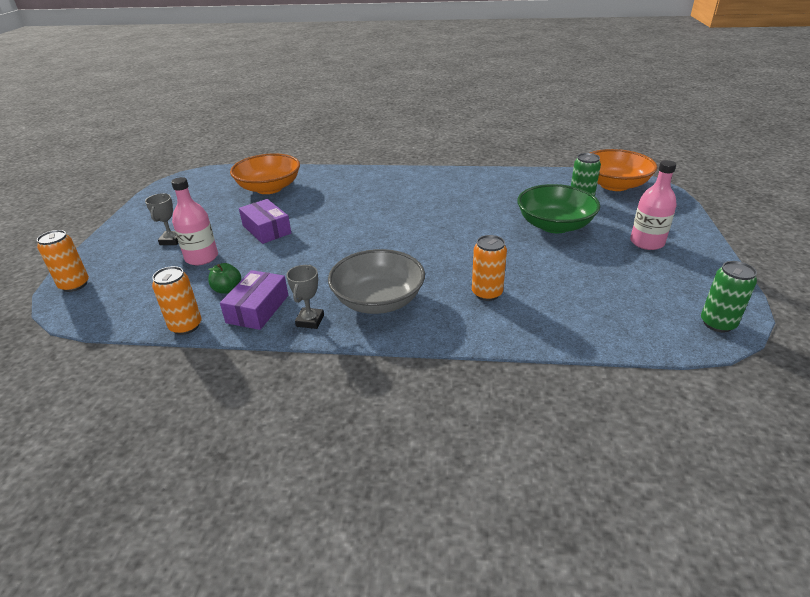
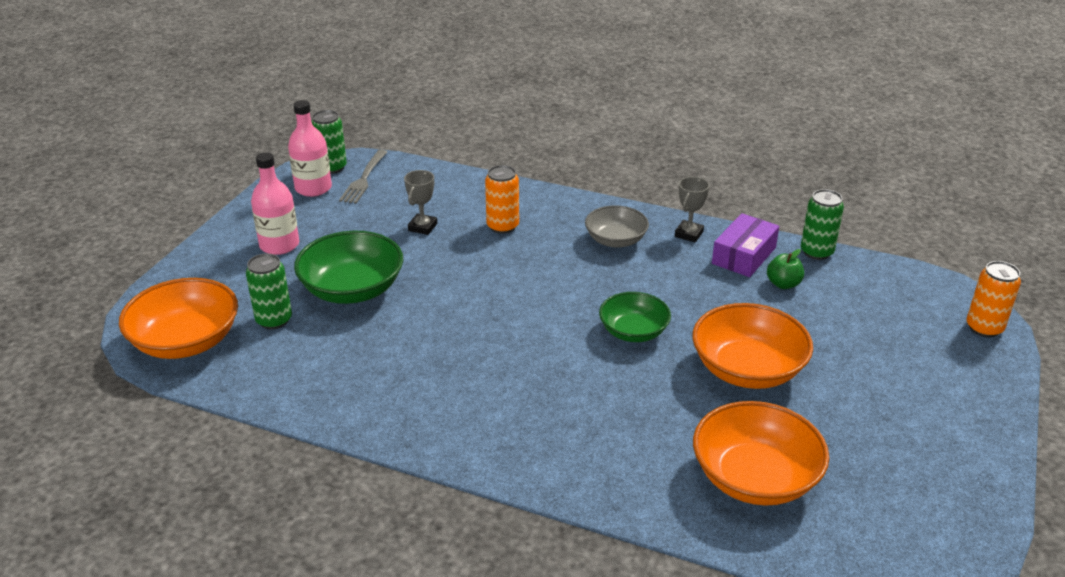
camera: 165 degrees left, 0 degrees up
(171, 240) = (890, 378): grey trophy -> grey trophy (422, 227)
(186, 326) = (816, 252): orange can -> green can
(201, 257) = (831, 337): pink bottle -> pink bottle (313, 188)
(266, 229) = (747, 369): purple box -> orange bowl
(345, 236) = (633, 331): none -> green bowl
(378, 300) = (615, 240): grey bowl -> grey bowl, size x0.63
(667, 317) = (364, 179): none -> grey fork

